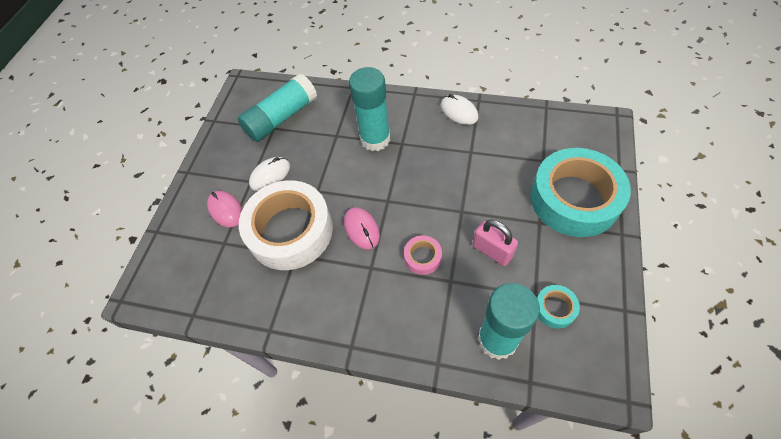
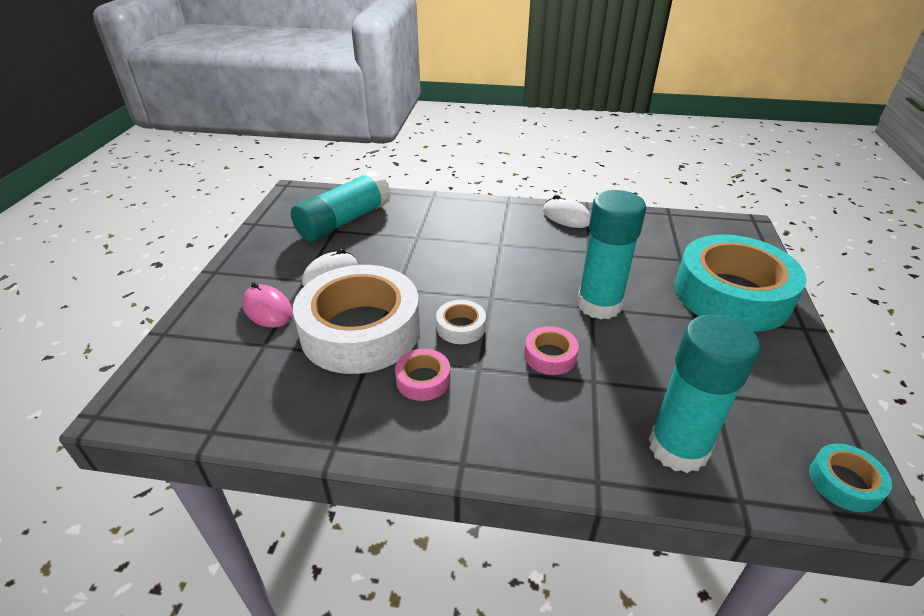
camera: 10 degrees left, 20 degrees down
(331, 277) = (423, 380): none -> pink tape
(362, 229) = (461, 327): pink mouse -> white tape
(375, 139) = (467, 240): turquoise glue stick -> turquoise glue stick (599, 305)
(492, 251) = (642, 347): pink padlock -> none
(555, 308) = (747, 408): turquoise tape -> turquoise tape (844, 482)

